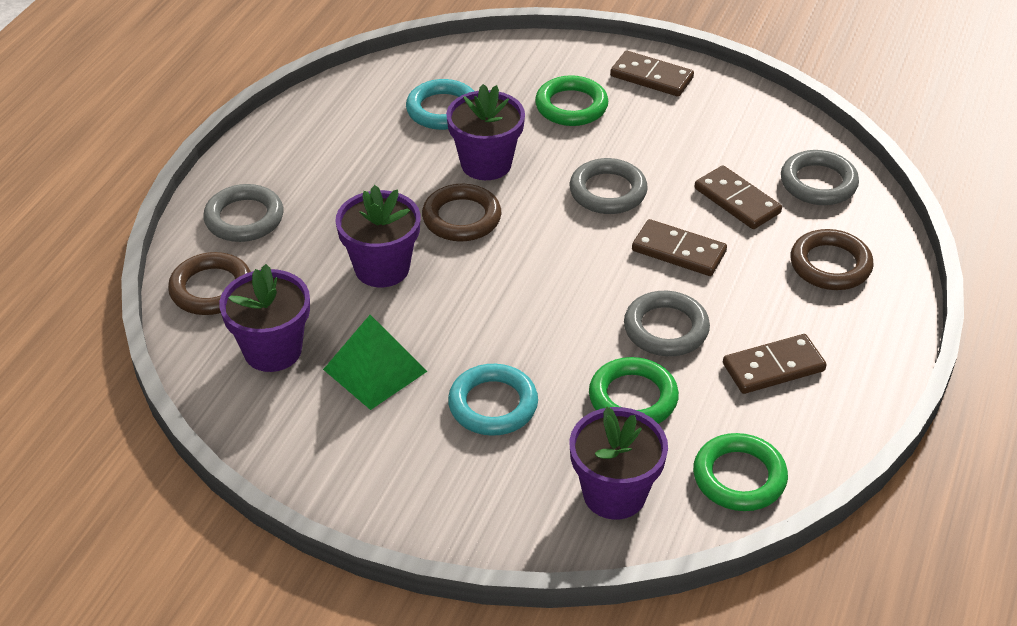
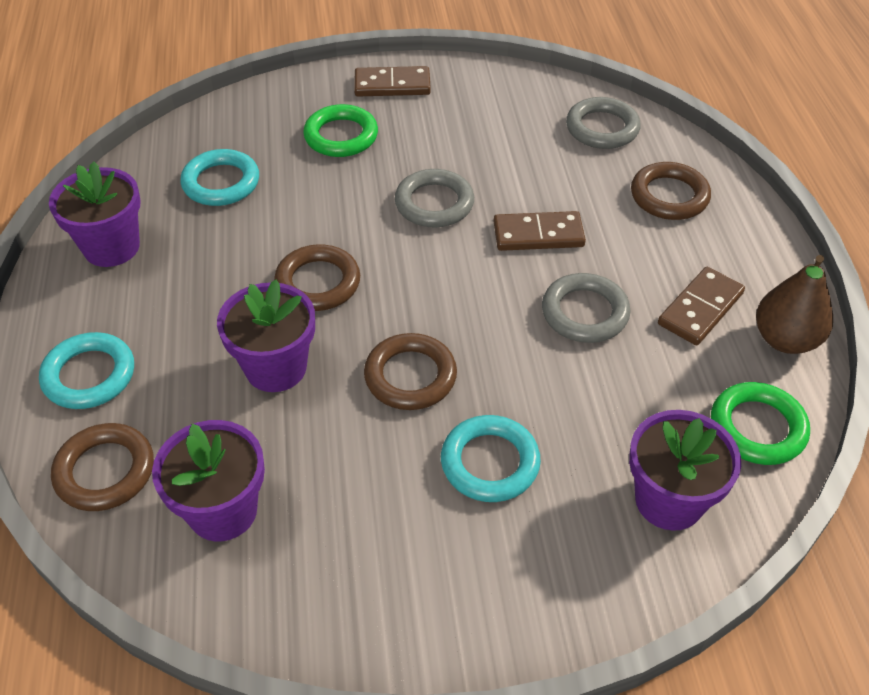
camera: 30 degrees left, 5 degrees up
(244, 218) = (89, 375): grey ring -> turquoise ring
(375, 370) = (347, 481): green pyramid -> none
(480, 317) = (410, 376): none -> brown ring
(486, 164) = (302, 220): purple flower pot -> purple flower pot (111, 247)
(633, 398) = (609, 394): green ring -> none
(737, 201) = (550, 169): brown domino -> none
(830, 423) = (785, 339): none -> brown pear

